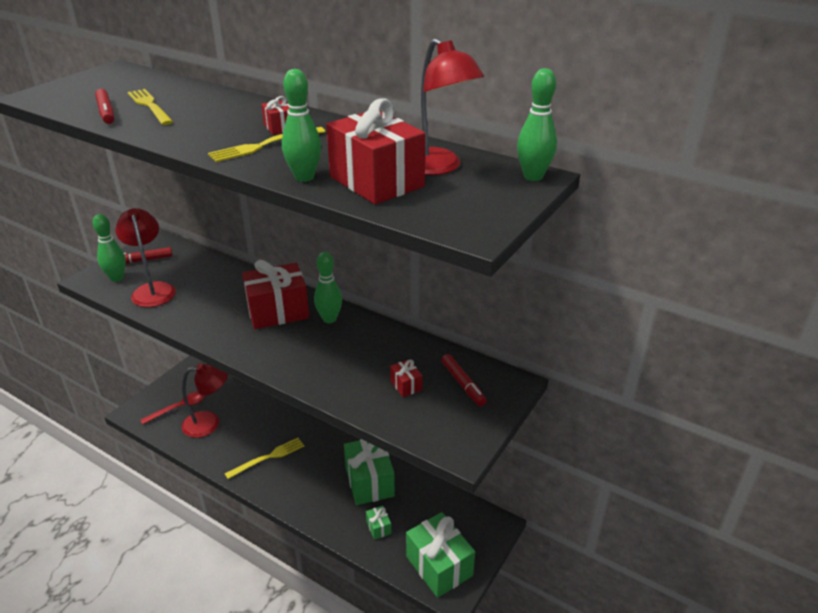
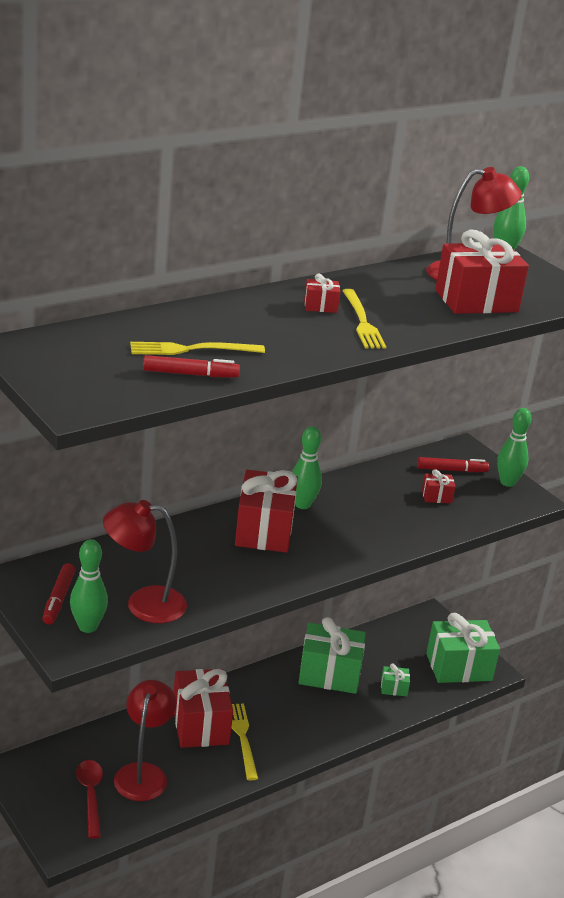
camera: 70 degrees left, 5 degrees down
(270, 432) = (200, 724): none -> red gift
(304, 177) = (448, 323): green bowling pin -> green bowling pin (507, 482)

